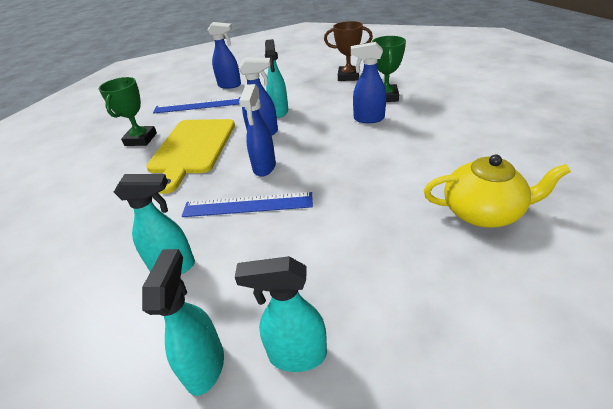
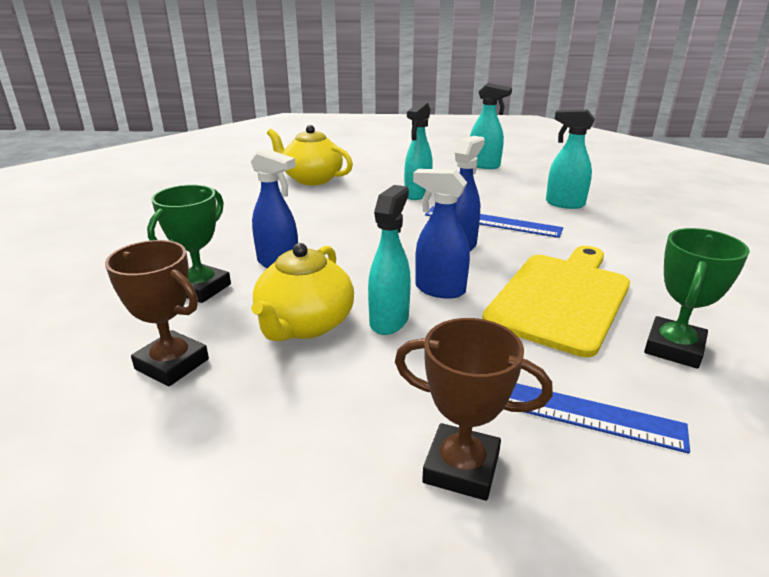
camera: 160 degrees left, 10 degrees down
(205, 365) = (536, 171): turquoise spray bottle -> turquoise spray bottle (417, 194)
(230, 85) = (461, 467): blue spray bottle -> brown trophy
(316, 99) = (305, 324): none -> yellow teapot

